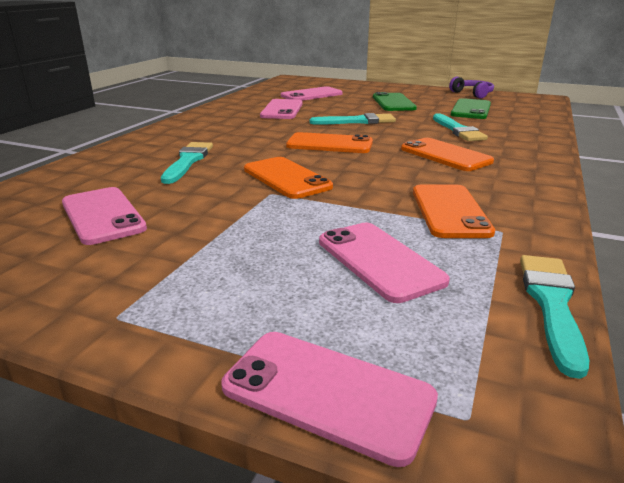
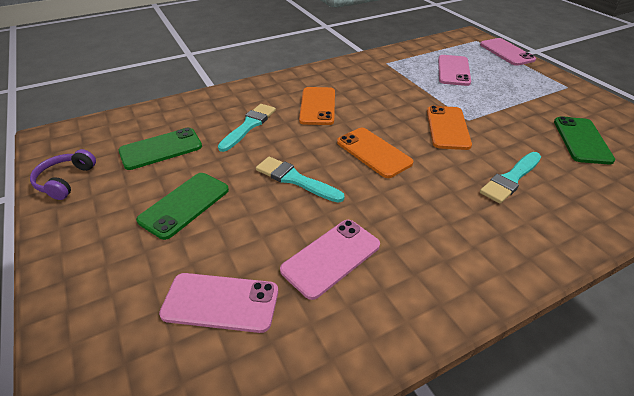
camera: 140 degrees left, 15 degrees up
(102, 215) = (582, 140): pink phone -> green phone
(450, 211) = (390, 76): orange phone -> none
(551, 304) = (417, 44): turquoise brush -> none

